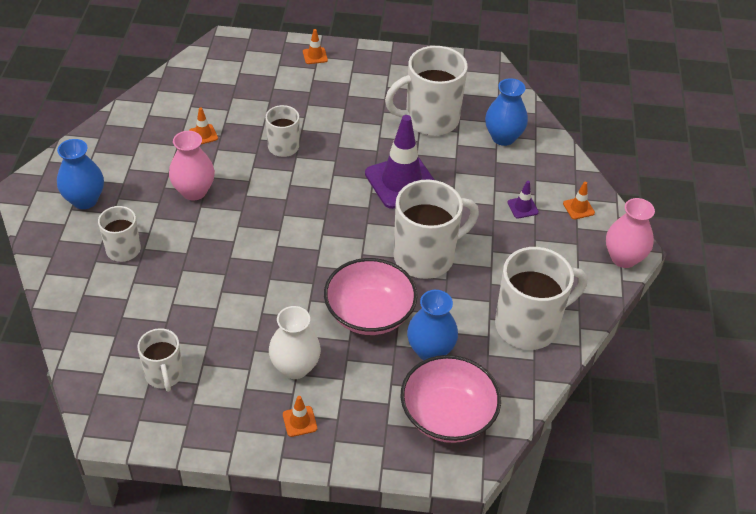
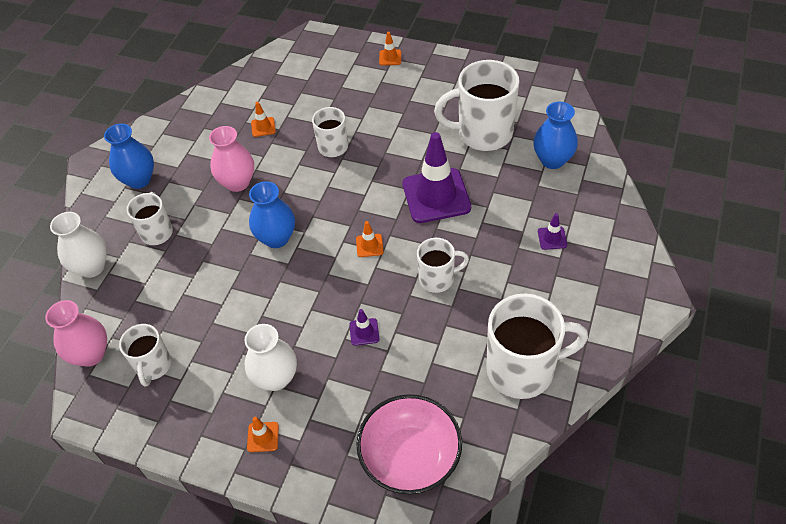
camera: 20 degrees right, 5 degrees up
(62, 291) = (92, 267): none -> white vase
(369, 313) = (364, 332): pink bowl -> purple traffic cone
(426, 257) = (438, 279): white mug -> white mug, size x0.57
(430, 350) = (413, 382): blue vase -> blue vase (276, 238)
(578, 208) = (611, 246): orange traffic cone -> orange traffic cone (369, 245)
(623, 258) = (646, 309): pink vase -> pink vase (91, 354)

